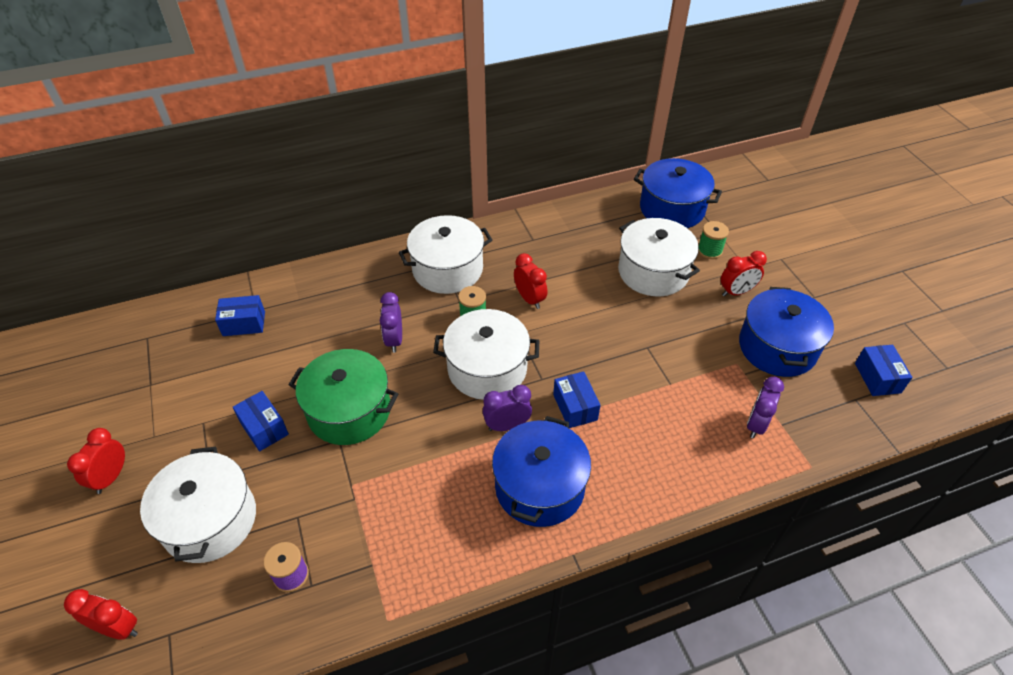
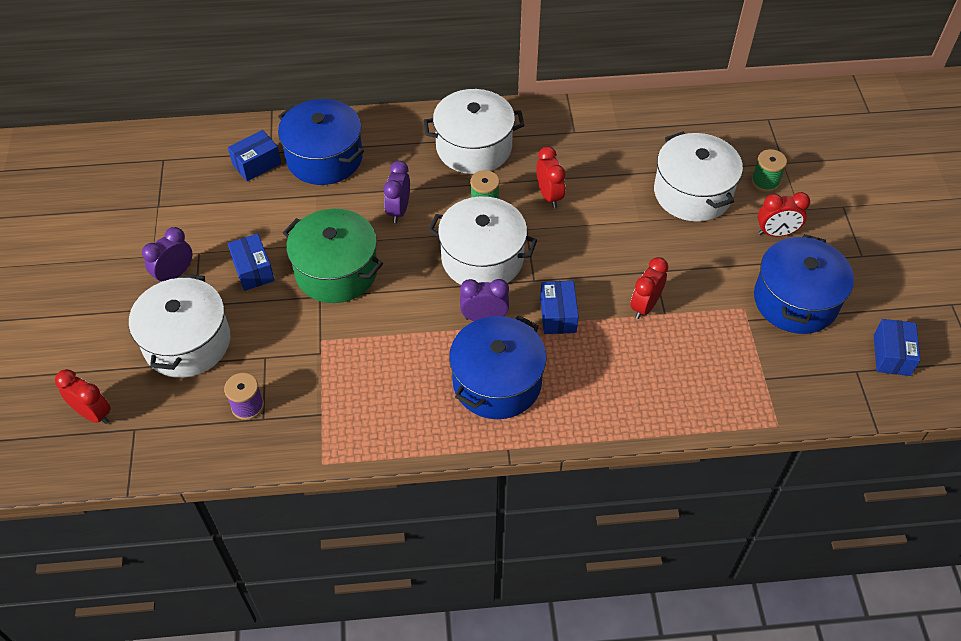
camera: 15 degrees right, 5 degrees up
(111, 477) = (109, 284): red clock -> red clock (645, 306)
(244, 323) = (257, 164): blue box -> blue box turned 45 degrees counterclockwise
(672, 208) = (742, 125): blue pot -> blue pot (324, 158)
(756, 424) = (738, 372): purple clock -> purple clock (174, 274)

